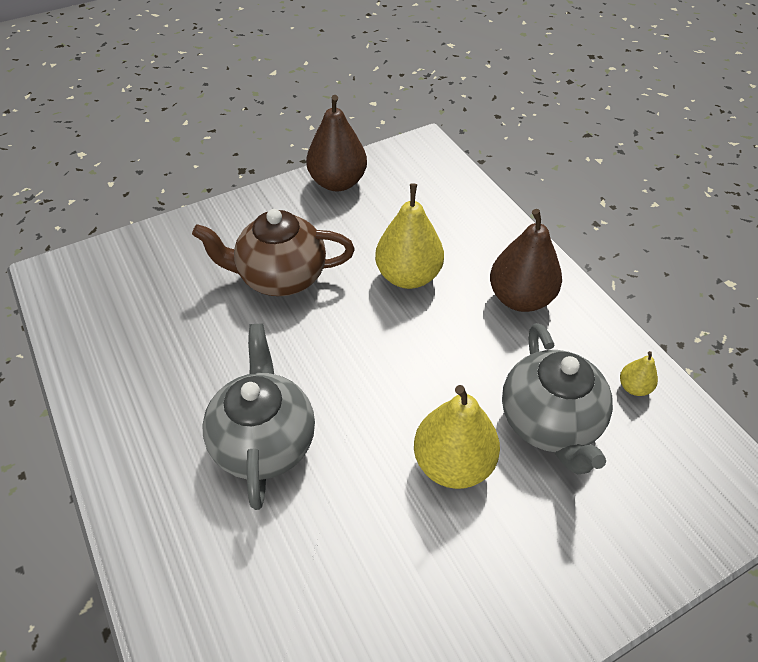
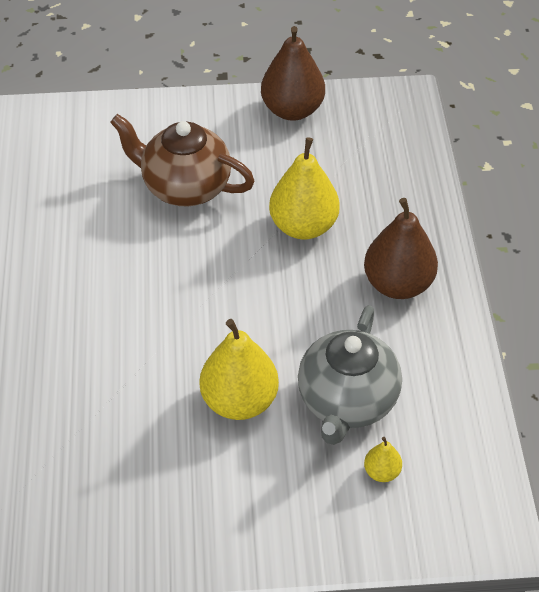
camera: 25 degrees right, 0 degrees up
(264, 441) = (94, 324): grey teapot -> none
(633, 387) = (449, 402): yellow pear -> yellow pear (382, 472)

